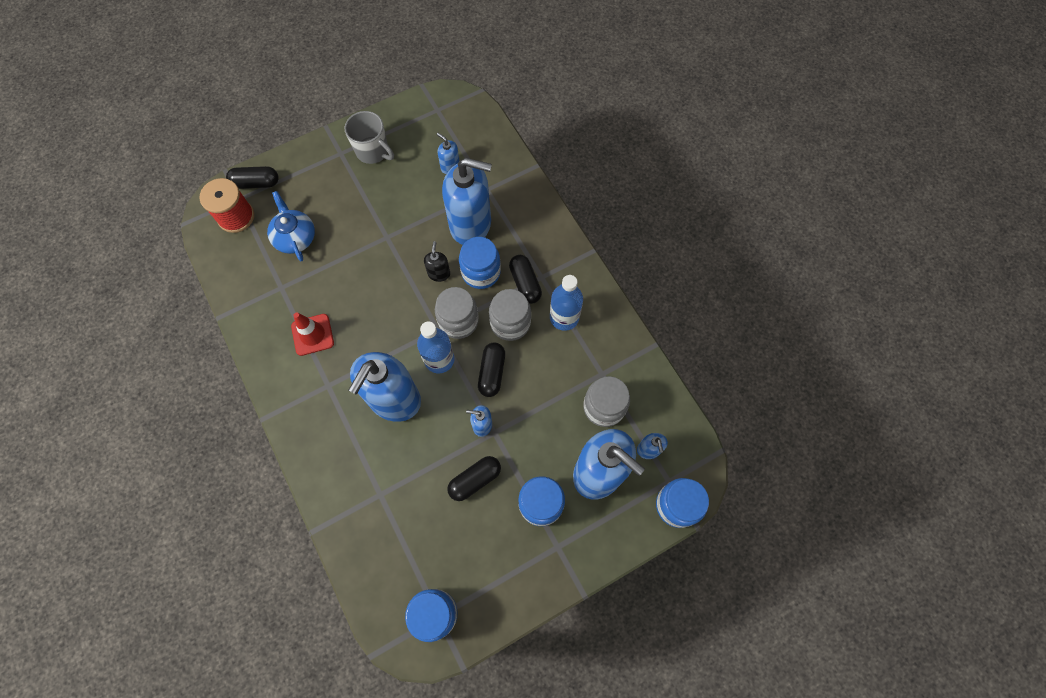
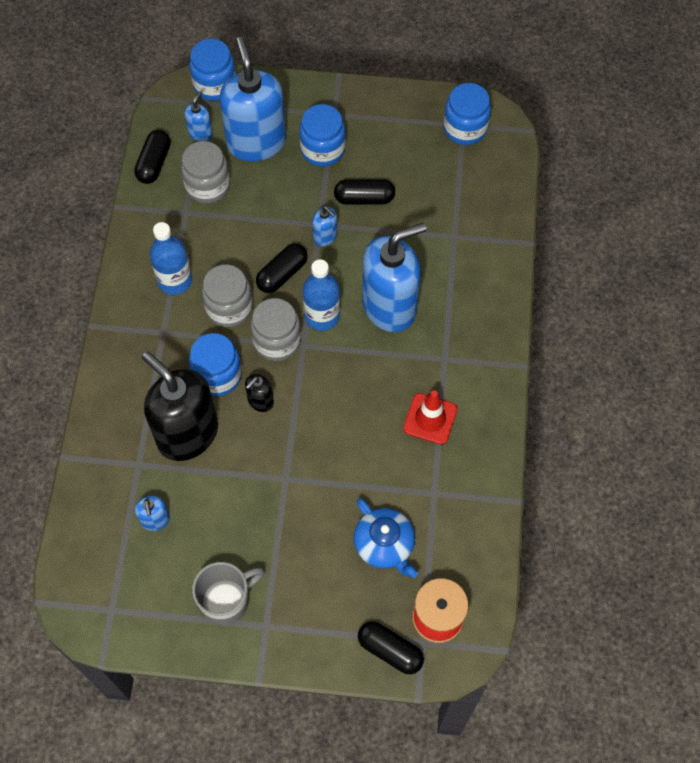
camera: 145 degrees left, 5 degrees down
(295, 237) = (385, 545): blue teapot -> blue teapot turned 45 degrees counterclockwise
(373, 151) = (227, 601): grey mug -> grey mug turned 75 degrees clockwise
(471, 224) = (187, 434): blue soap dispenser -> black soap dispenser
(525, 283) = (184, 336): black capsule -> black capsule (154, 163)

